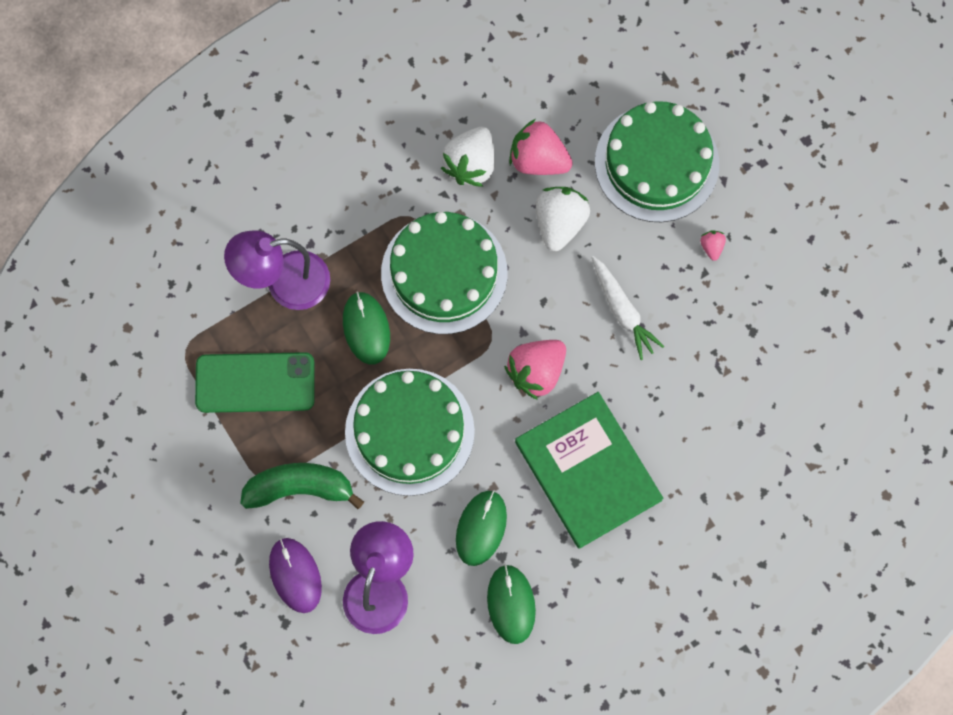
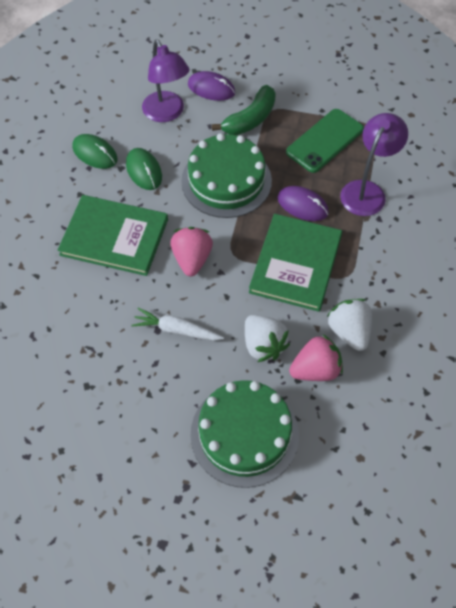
camera: 135 degrees right, 15 degrees down
(366, 328) = (302, 205): green mouse -> purple mouse
(444, 273) = (295, 264): green cake -> green book
(711, 247) = (159, 413): pink strawberry -> none

